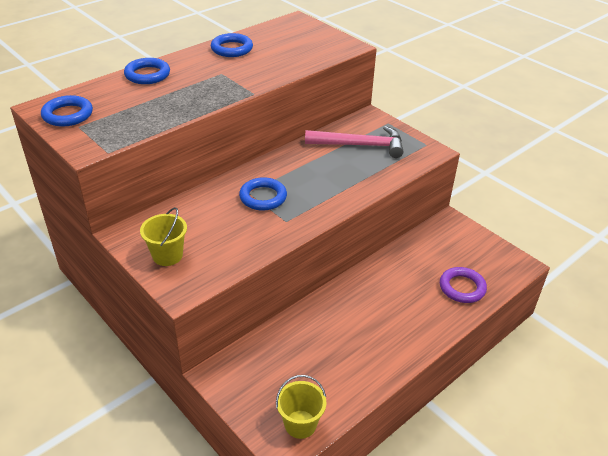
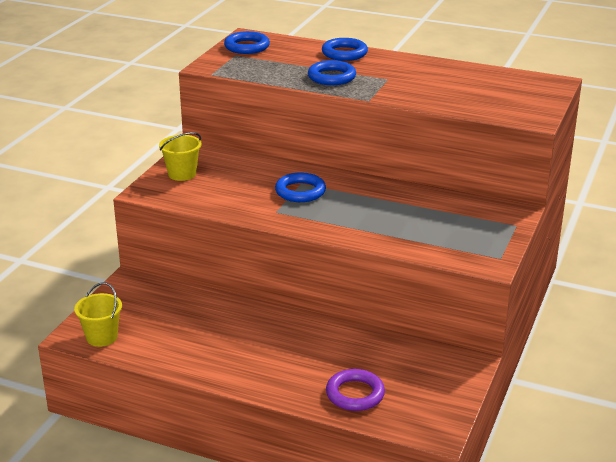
camera: 65 degrees right, 10 degrees down
(232, 49) = (441, 70): blue ring -> blue ring (331, 77)
(360, 145) = (447, 219): pink hammer -> none

